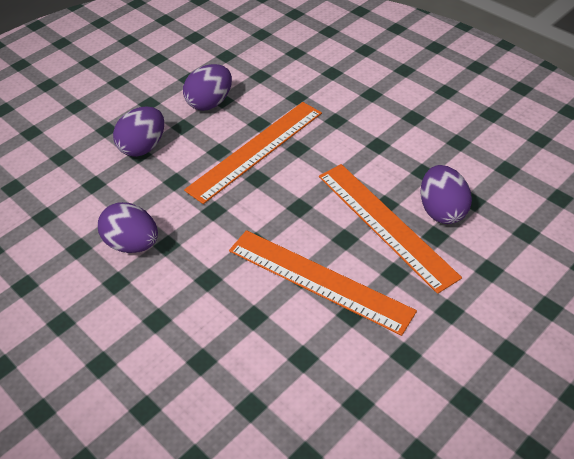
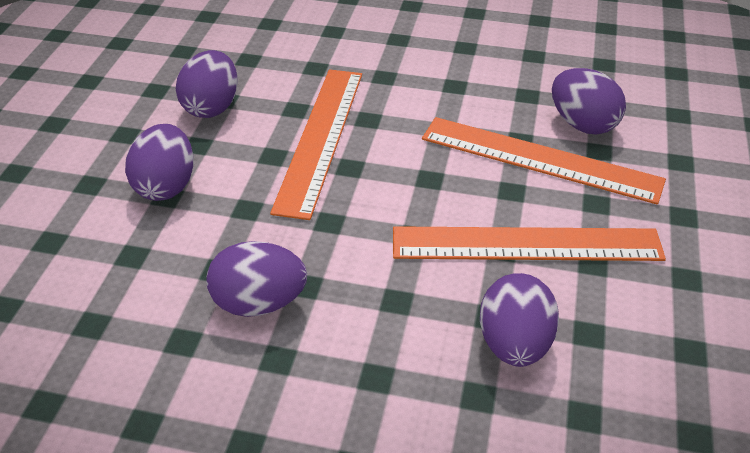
camera: 35 degrees left, 5 degrees down
(250, 341) = (514, 344): none -> purple egg

